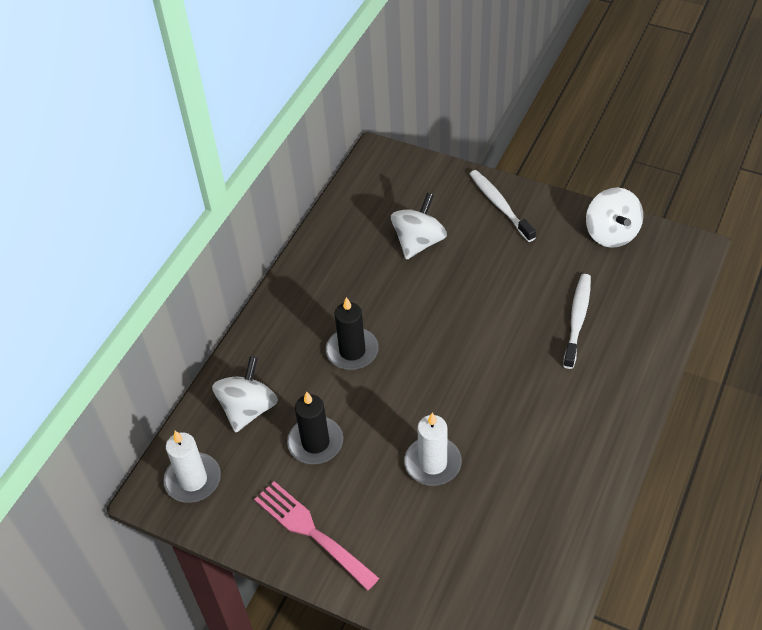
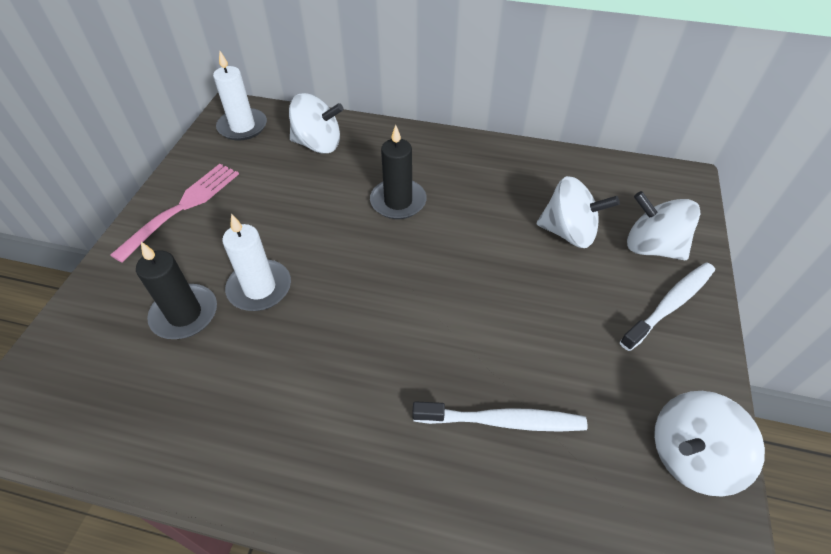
camera: 75 degrees right, 0 degrees up
(315, 442) = (283, 193): black candle -> black candle (184, 314)
(445, 198) = (652, 247): none -> white spinning top

